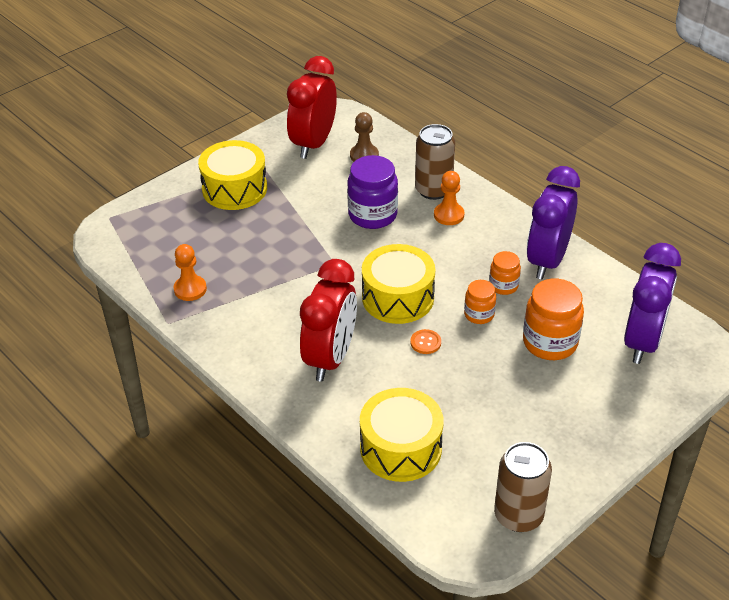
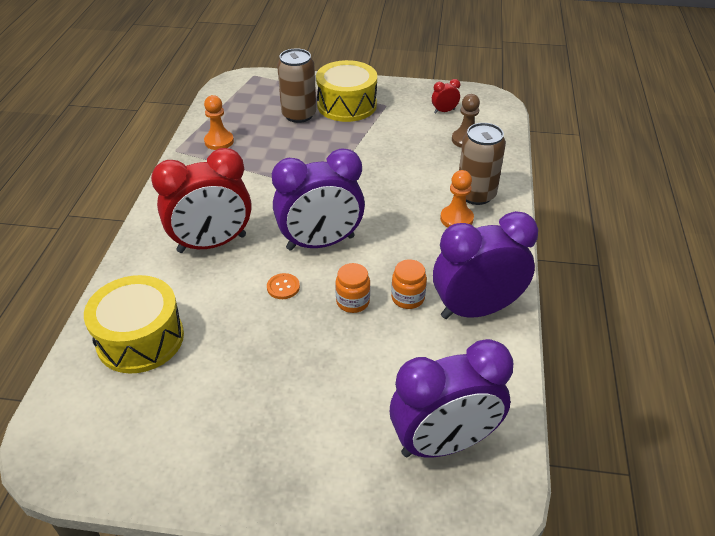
camera: 50 degrees right, 0 degrees up
(313, 144) = (444, 111): red clock -> red clock, size x0.40
(372, 215) = (402, 179): purple jar -> none
(398, 298) = (320, 243): yellow drum -> purple clock
(518, 515) = (112, 467): brown can -> brown can (299, 115)
(550, 342) = (366, 369): orange jar -> none

